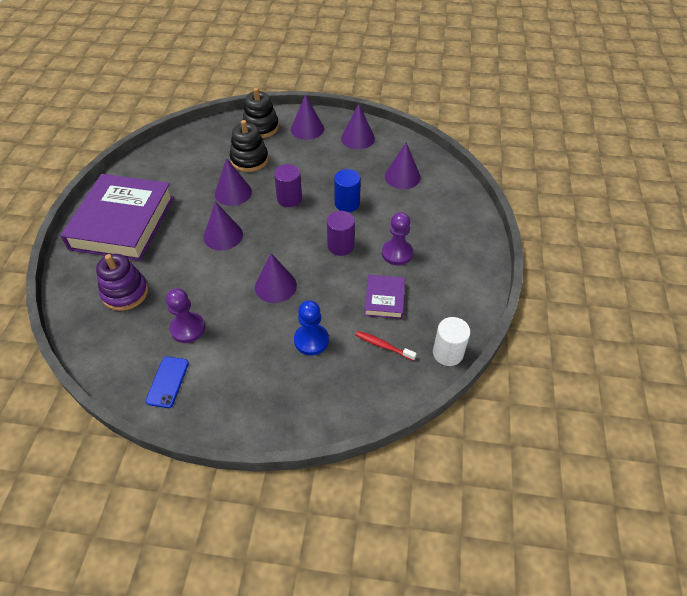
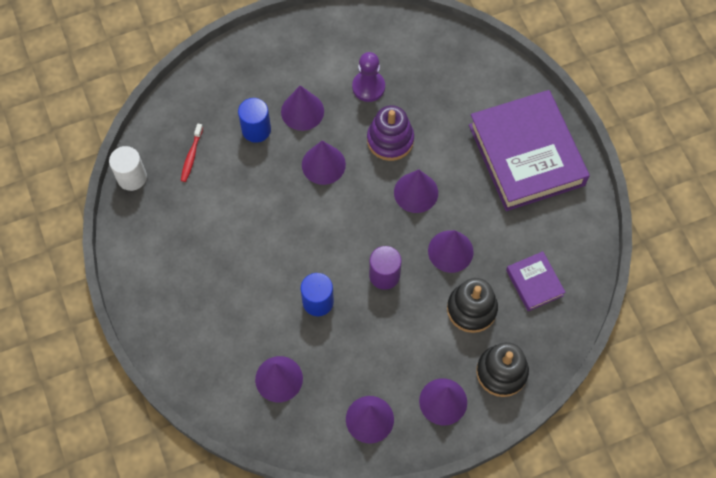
camera: 150 degrees right, 15 degrees up
(125, 293) = (451, 89): purple stacking toy -> purple stacking toy (390, 140)
(167, 382) = (347, 40): blue phone -> none
(260, 336) = (302, 111): none -> purple cone
(311, 340) = (256, 130): blue pawn -> blue cylinder
(340, 246) = (291, 241): purple cylinder -> none
(383, 346) = (191, 156): red toothbrush -> red toothbrush turned 105 degrees clockwise
(384, 299) = (214, 202): purple book -> purple book (534, 283)
(397, 253) = (229, 262): purple pawn -> none

